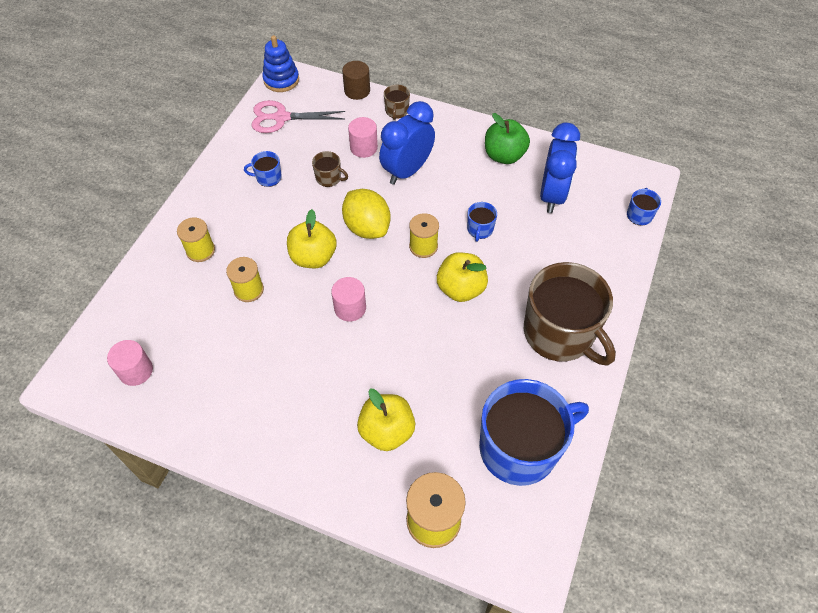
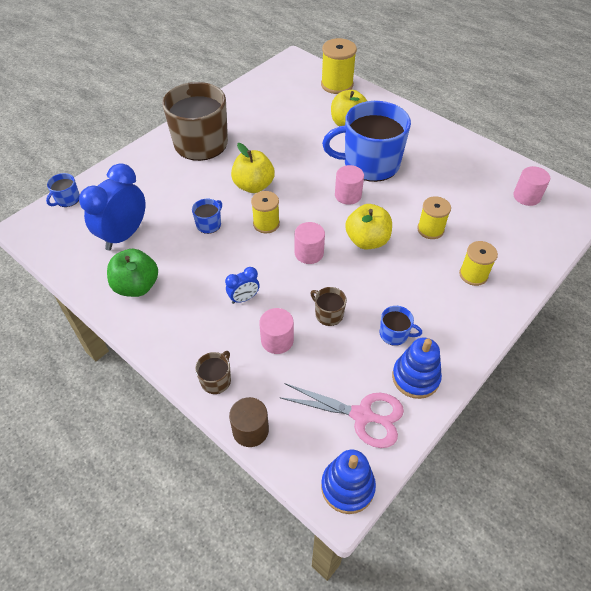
camera: 160 degrees left, 5 degrees down
(245, 151) = (415, 377): none -> blue stacking toy
(367, 227) = (309, 253): yellow lemon -> pink cylinder
(407, 171) = (244, 298): blue clock -> blue clock, size x0.49
(520, 447) = (269, 99): blue mug -> blue mug (370, 164)

